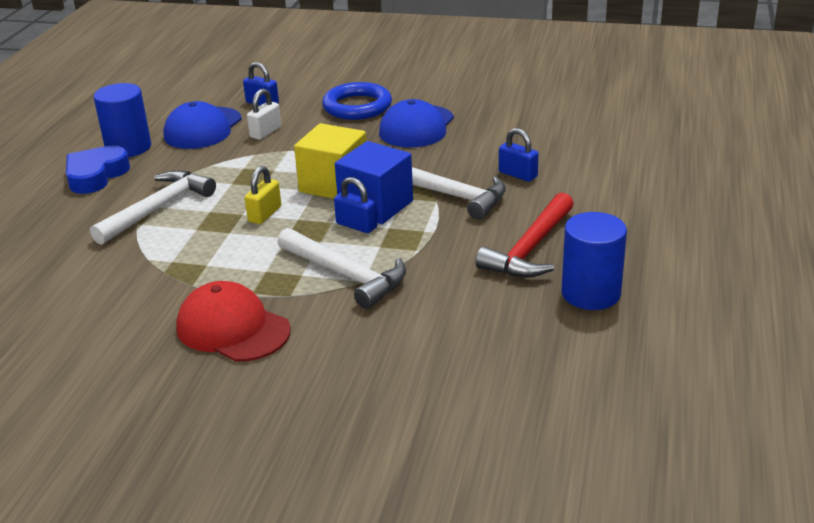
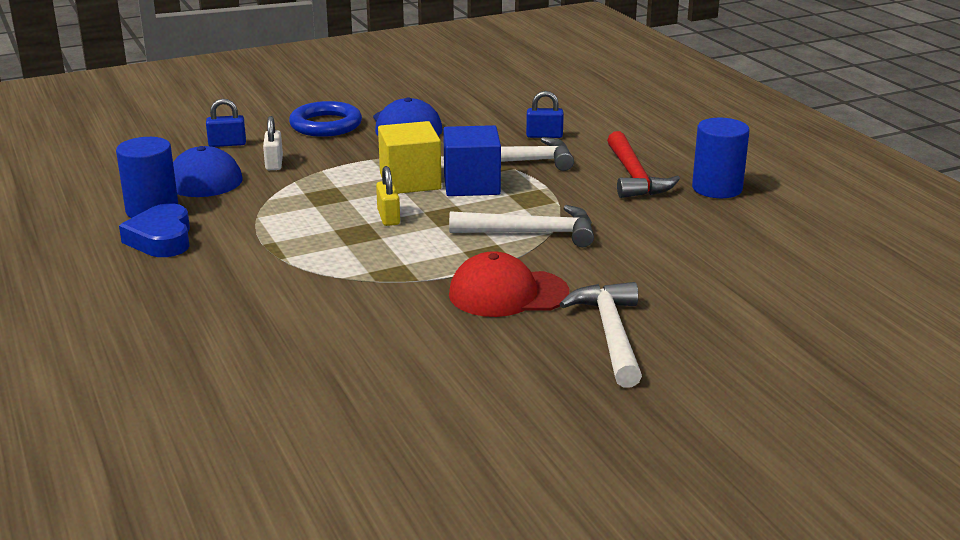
camera: 40 degrees left, 5 degrees down
(158, 209) = (279, 243): white hammer -> white hammer (611, 334)
(356, 225) = (480, 201): blue padlock -> none

